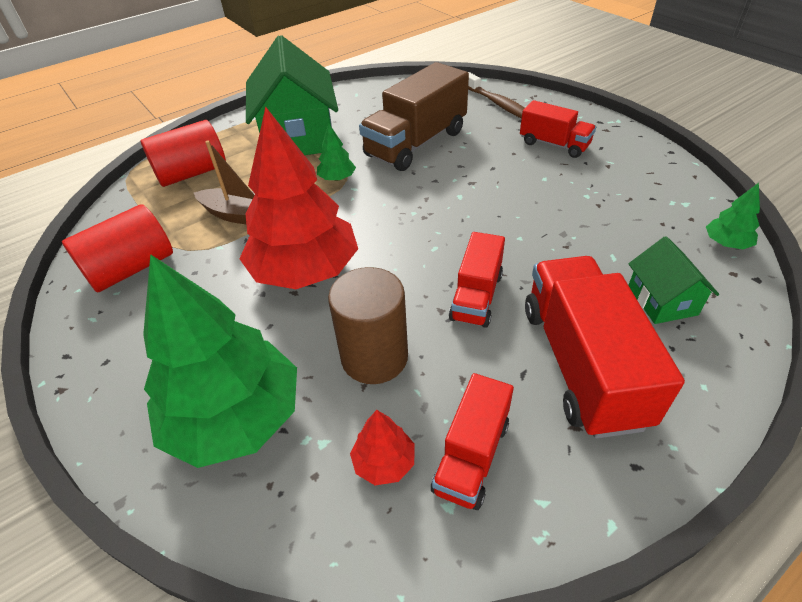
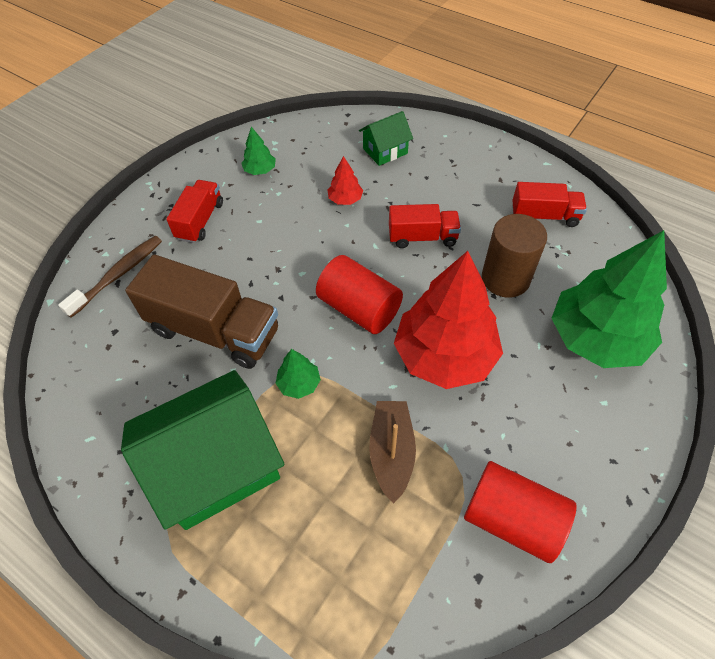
camera: 110 degrees left, 10 degrees up
(192, 173) = (329, 565): red cylinder -> red cylinder (359, 309)
(384, 462) = (572, 251): red tree -> red tree (345, 199)
(581, 364) = (455, 180): red truck -> none
(726, 243) = (316, 125): green tree -> green tree (260, 170)

